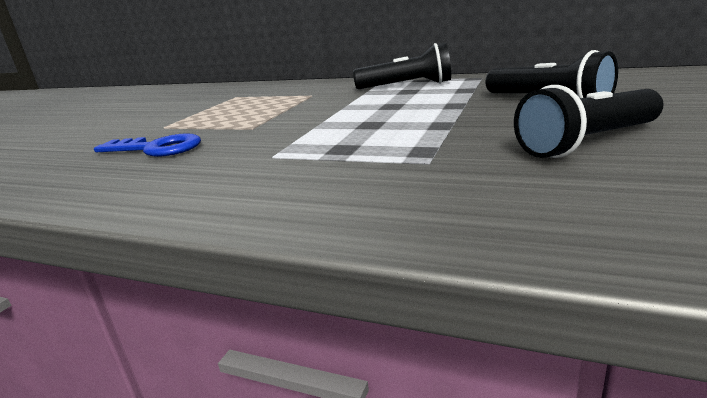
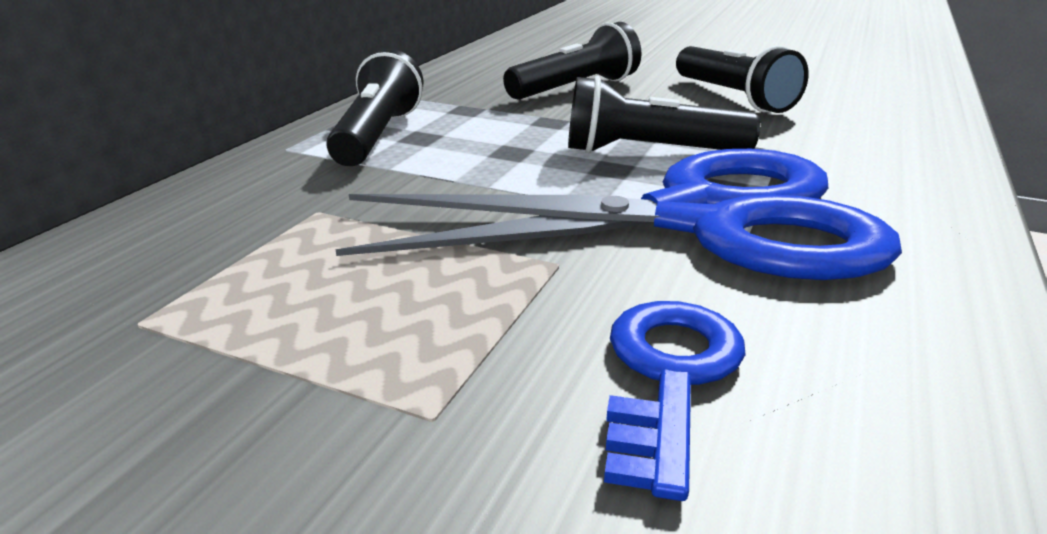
camera: 90 degrees left, 5 degrees up
(291, 146) = (699, 220): none -> blue scissors
(404, 129) = (650, 152): none -> black flashlight

